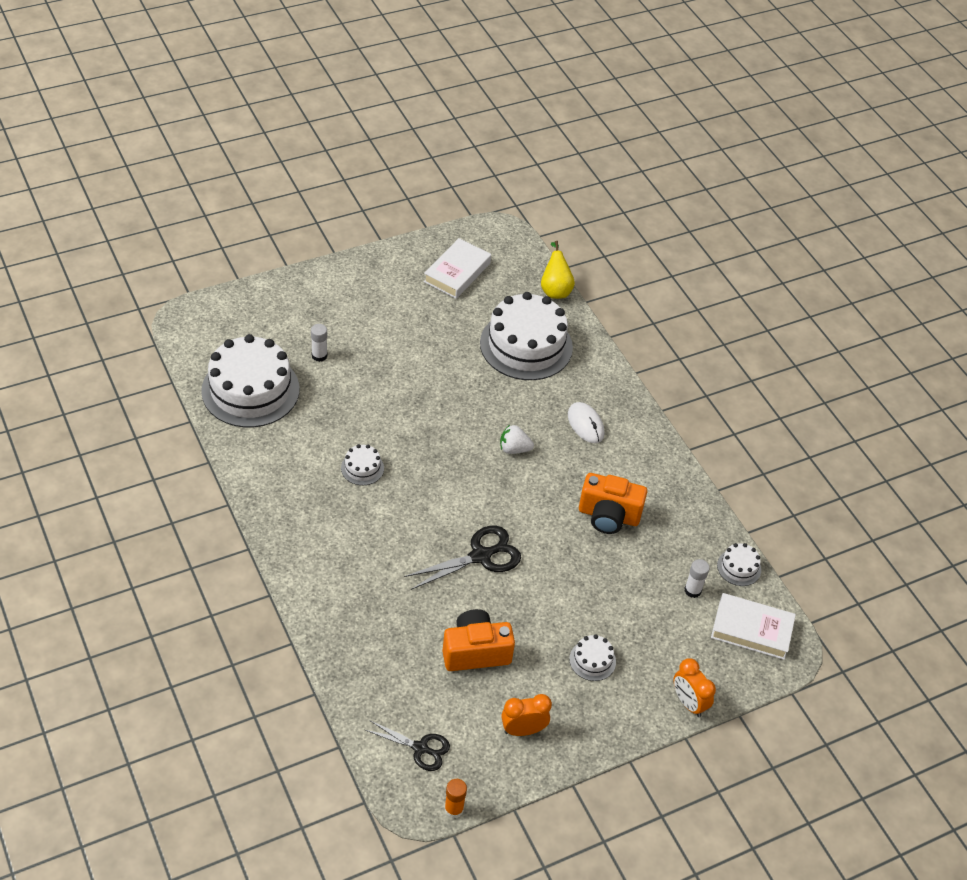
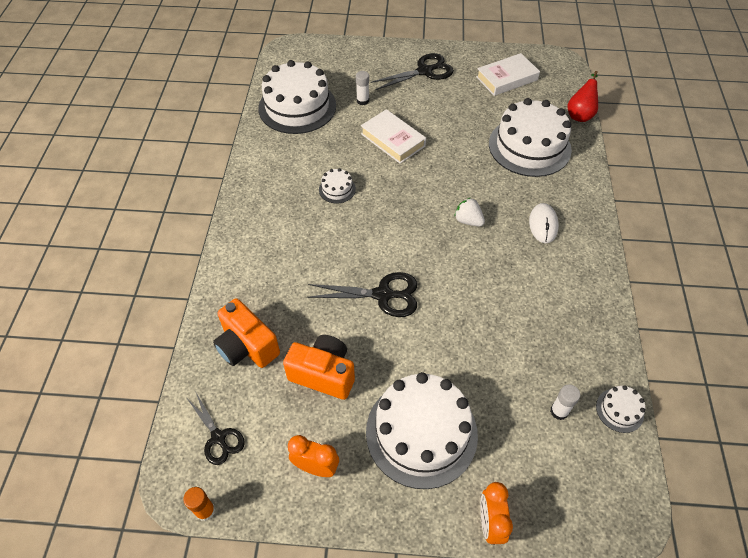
camera: 35 degrees right, 5 degrees up
(364, 294) = (425, 71): none -> black scissors
(555, 289) = (580, 114): yellow pear -> red pear
(592, 660) = (421, 432): white cake -> white cake, size x2.34
(608, 516) = (517, 308): orange camera -> orange camera (247, 346)
(751, 630) = (599, 479): white book -> white book (393, 140)

